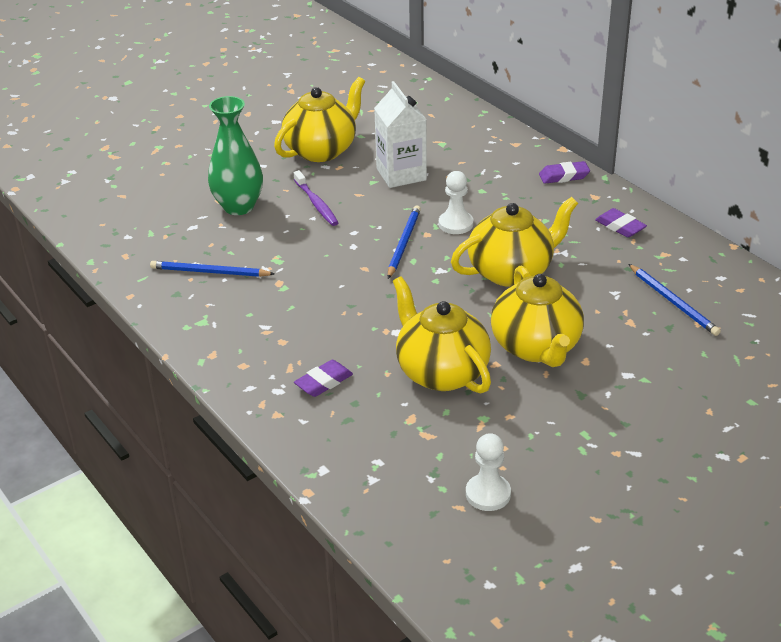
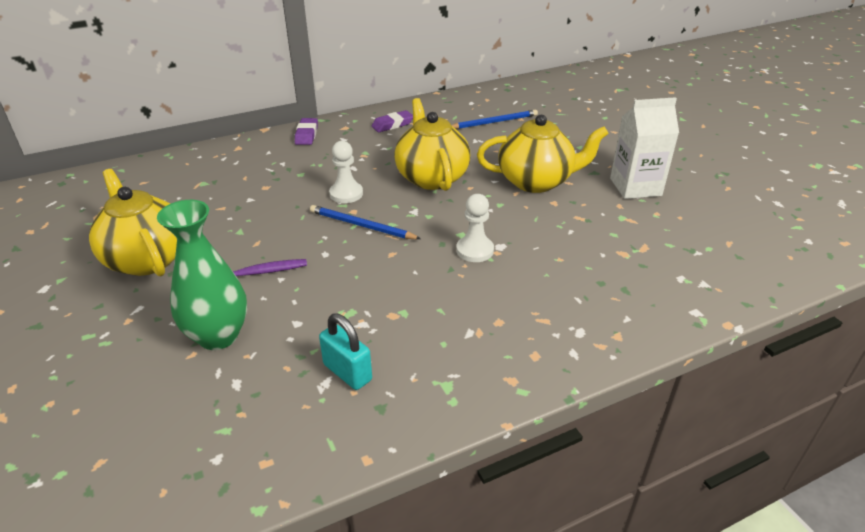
camera: 80 degrees left, 0 degrees up
(209, 272) = (347, 372): blue pencil -> turquoise padlock
(324, 382) = (569, 299): purple eraser -> none
(401, 174) = (240, 212): white carton -> white carton (635, 187)
(441, 372) = (562, 229): yellow teapot -> none
(488, 494) = (712, 227): white pawn -> white pawn (475, 250)

